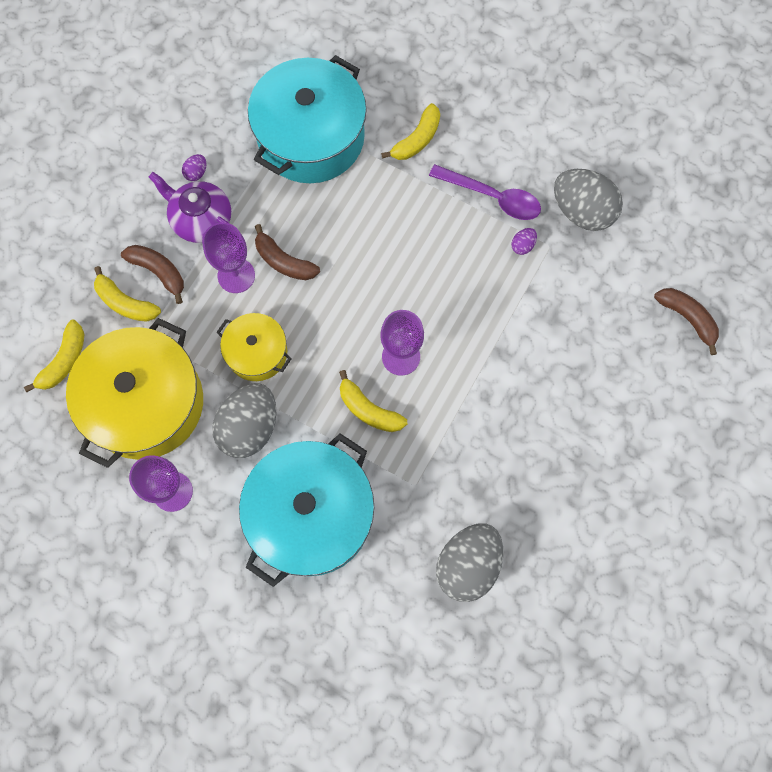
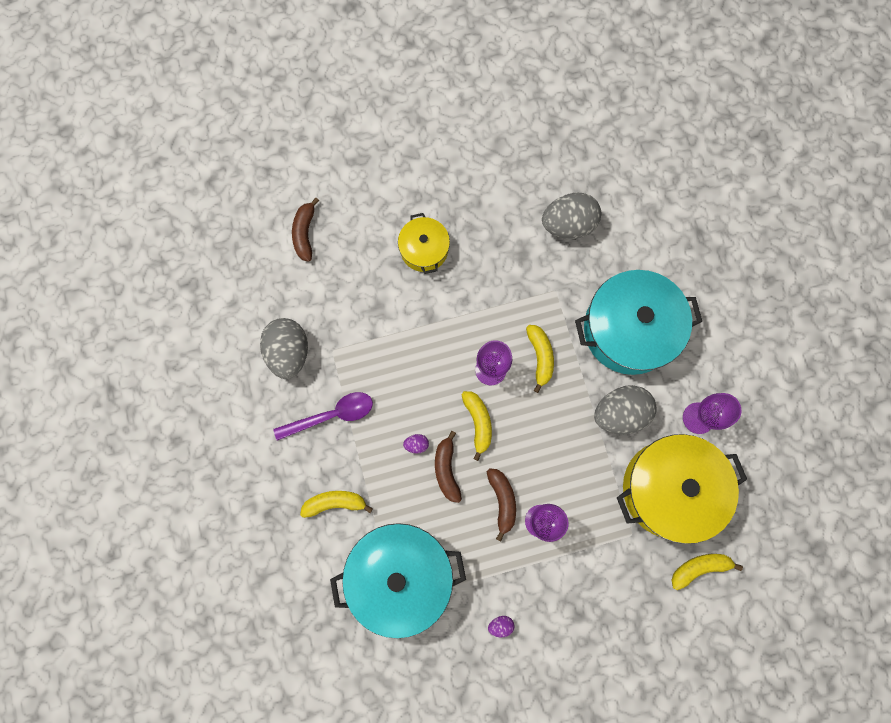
camera: 135 degrees left, 5 degrees up
(125, 303) = (628, 571): yellow banana -> yellow banana (478, 423)
(159, 272) = (588, 573): brown banana -> brown banana (446, 469)
(201, 219) = (528, 585): purple teapot -> none
(257, 353) = (574, 456): yellow pot -> yellow pot (424, 249)
(492, 197) = (331, 415): purple spoon -> purple spoon turned 90 degrees clockwise
(522, 246) = (348, 366): purple egg -> purple egg (416, 444)

